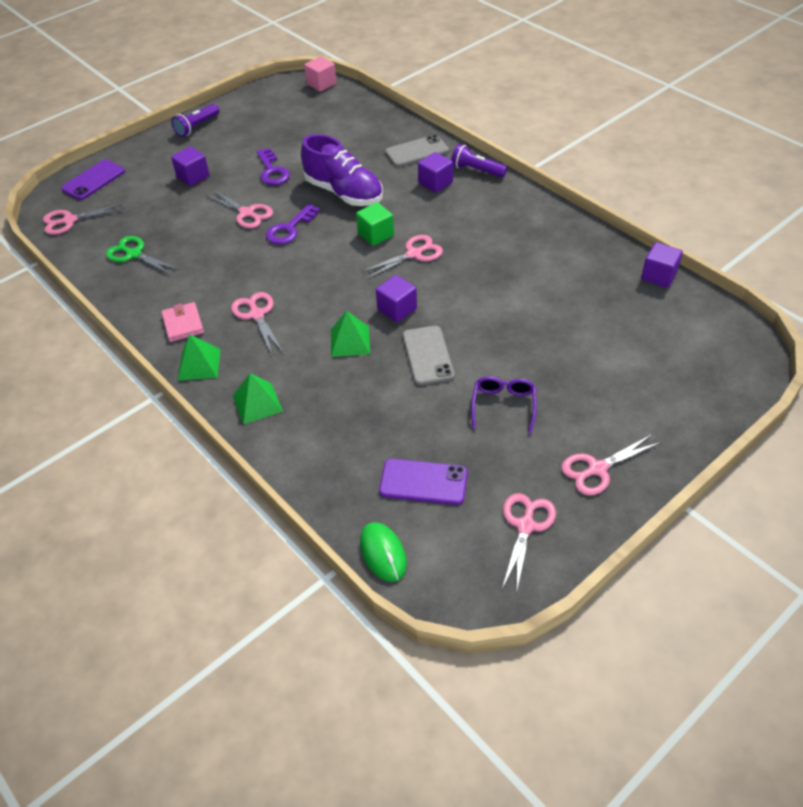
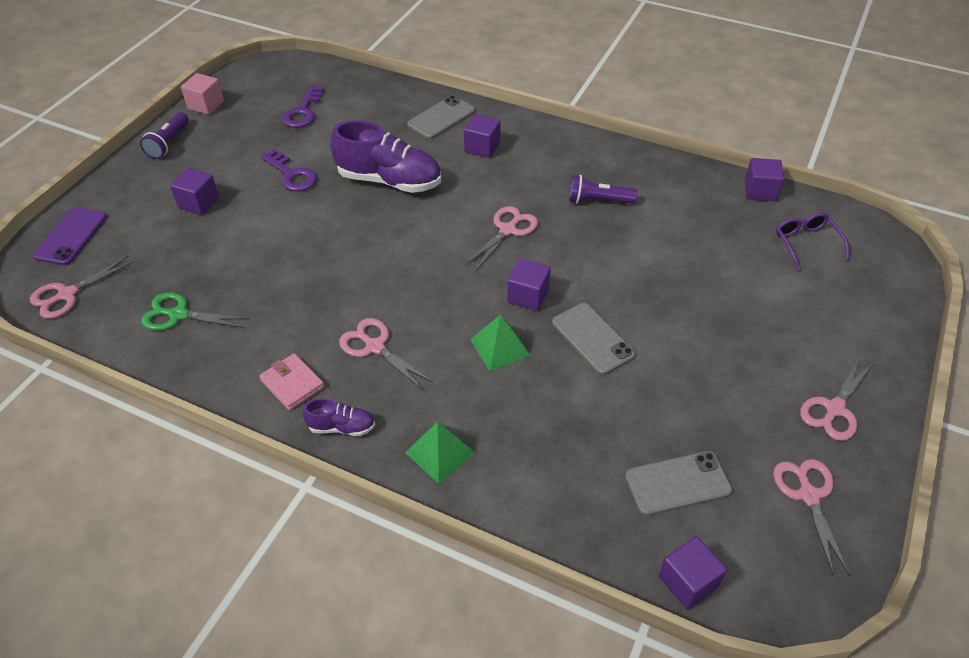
camera: 25 degrees left, 0 degrees up
(199, 364) = (341, 427): green pyramid -> purple shoe
(246, 213) = (290, 230): pink scissors -> none
(290, 229) = (352, 236): purple key -> purple key (303, 112)
(321, 84) = (289, 65): pink cube -> pink cube (206, 105)
(376, 234) = (453, 219): green cube -> none
(383, 553) = (687, 582): green mouse -> purple cube
(423, 482) = (677, 483): purple phone -> grey phone
(476, 170) = (516, 124): purple flashlight -> purple flashlight (598, 201)
(503, 406) = (703, 370): purple glasses -> purple glasses (806, 243)

